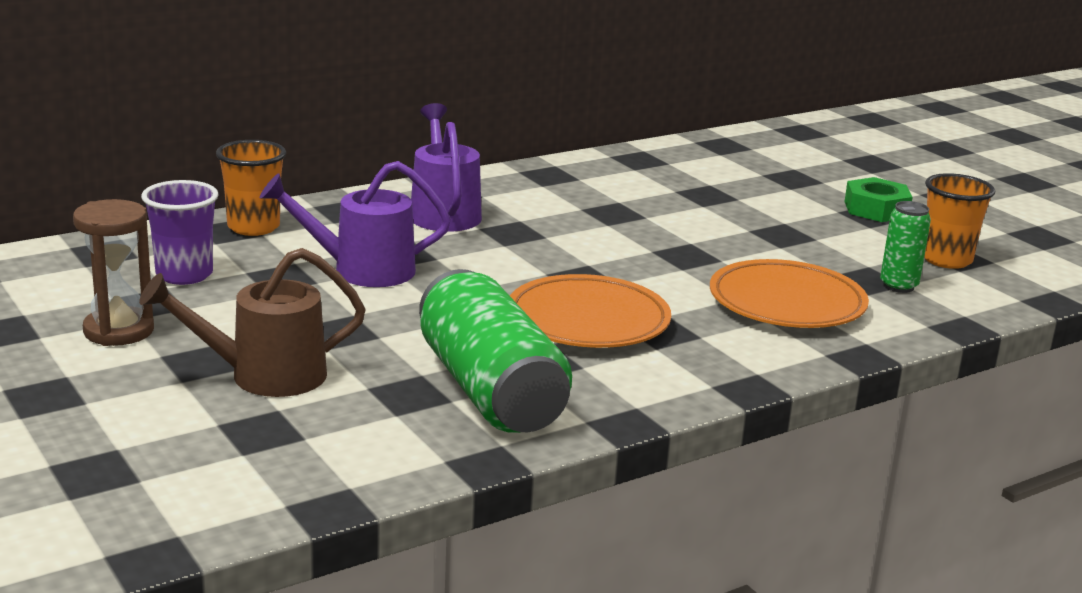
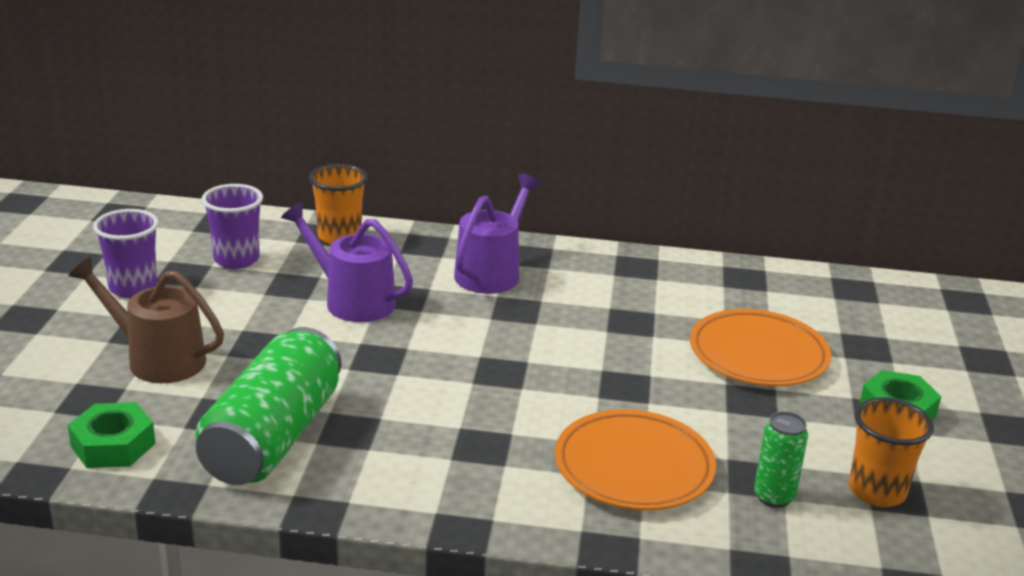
camera: 40 degrees right, 5 degrees up
(119, 331) = (133, 288): brown hourglass -> purple cup
(358, 454) = (113, 445): none -> green nut
(588, 320) = (440, 411): orange plate -> orange plate (758, 355)

